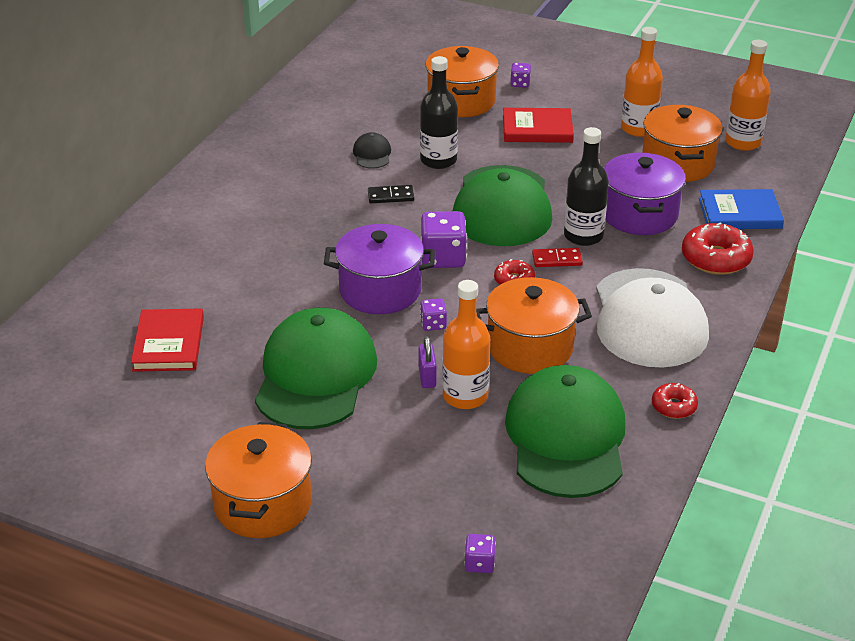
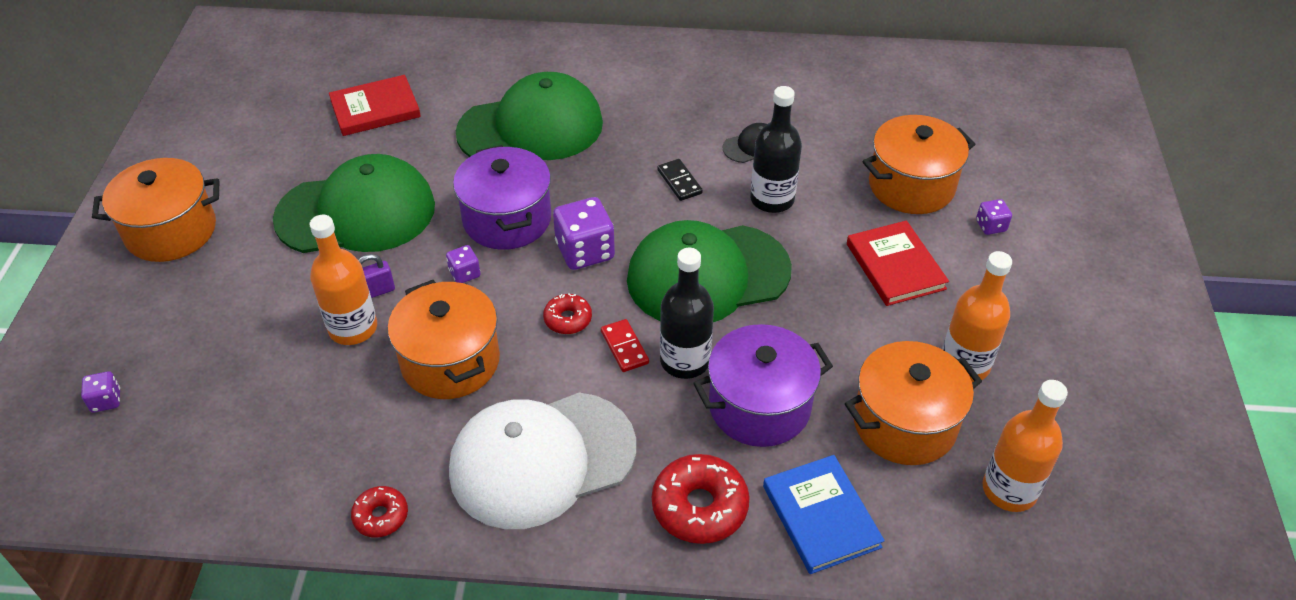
camera: 70 degrees right, 10 degrees up
(566, 437) = (304, 427): green cap -> green cap (531, 128)

